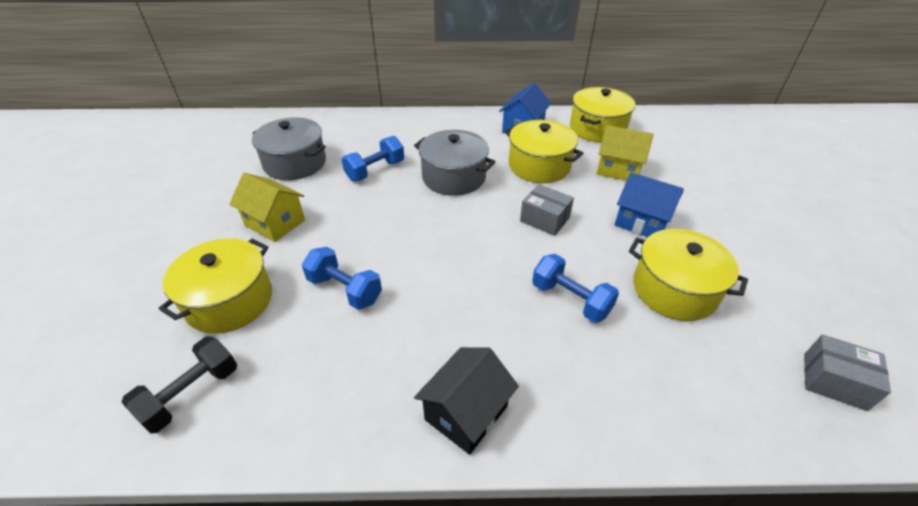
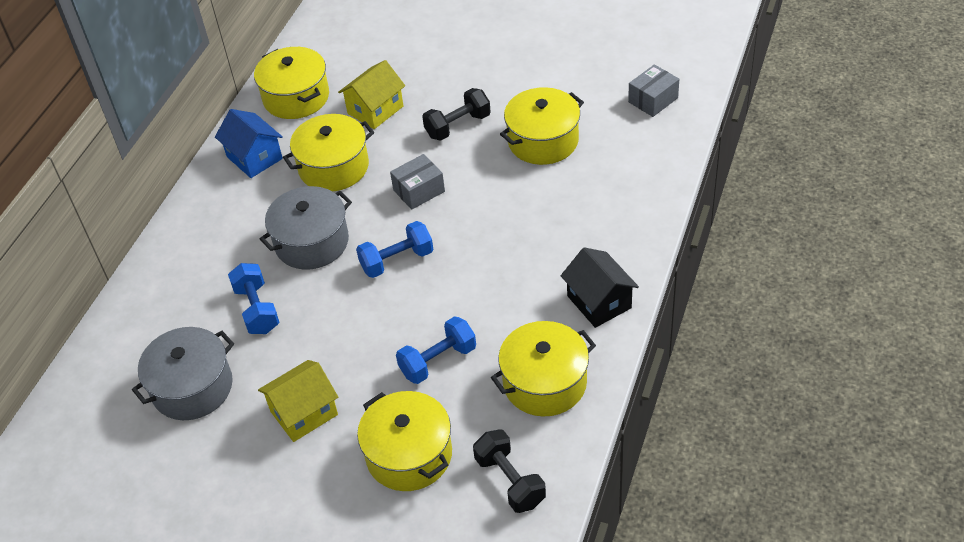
camera: 65 degrees left, 5 degrees up
(331, 389) = (544, 383): none -> yellow pot
(570, 299) = (523, 207): blue dumbbell -> blue dumbbell (397, 260)
(641, 222) = (458, 126): blue house -> black dumbbell

